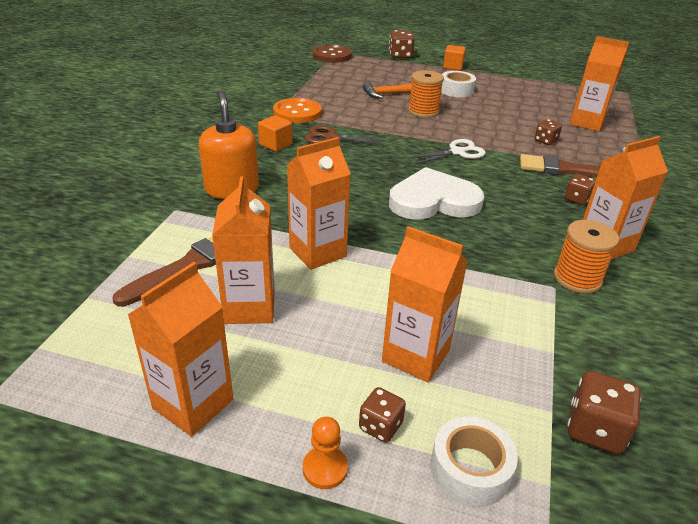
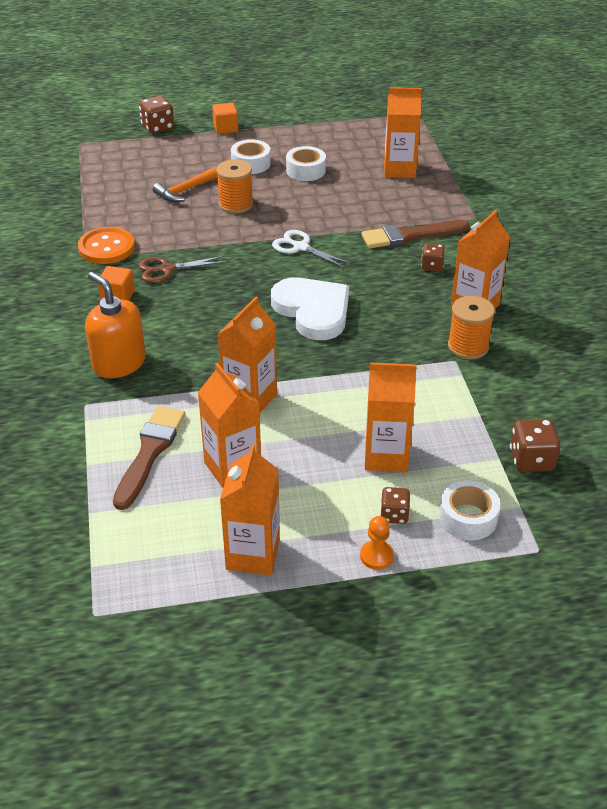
camera: 25 degrees left, 5 degrees up
(332, 55) = (79, 150): brown button -> none
(433, 201) = (313, 311): white heart -> white heart turned 90 degrees clockwise
(457, 152) = (300, 247): white scissors -> white scissors turned 90 degrees counterclockwise
(500, 104) = (306, 170): none -> white tape
(545, 141) = (373, 206): brown dice -> none

